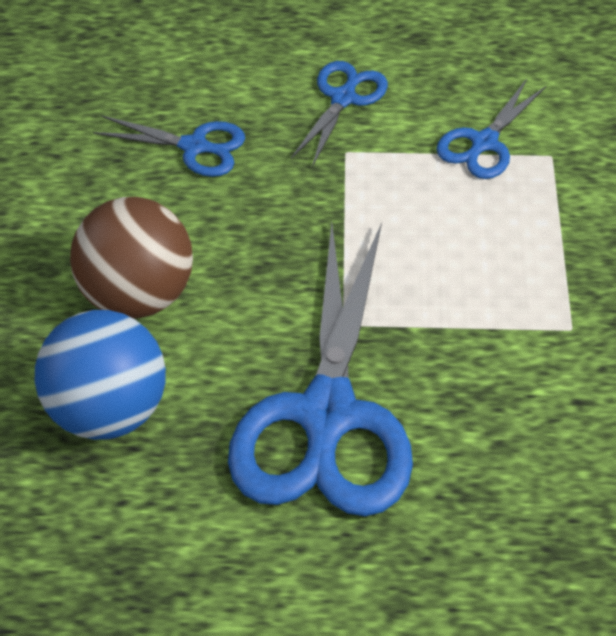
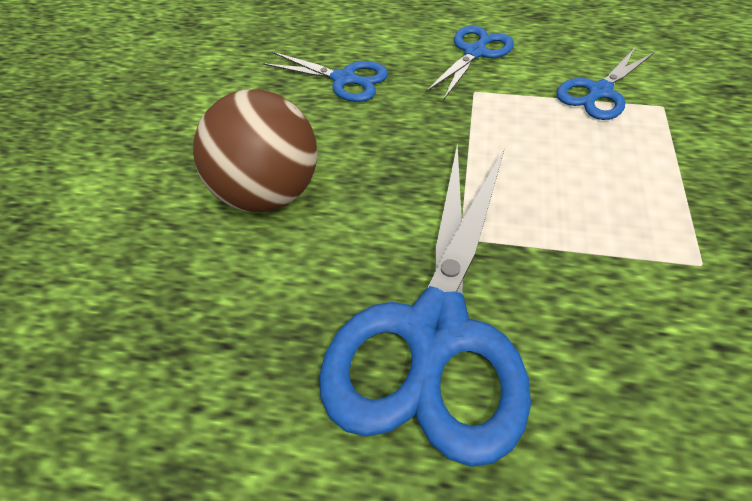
camera: 10 degrees right, 0 degrees up
(108, 410) = (210, 301): blue ball -> none

